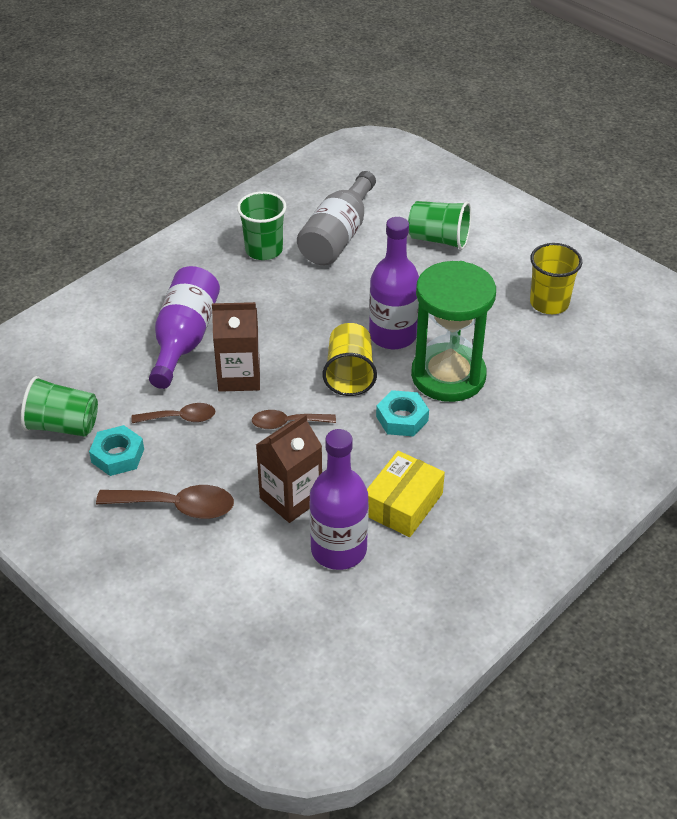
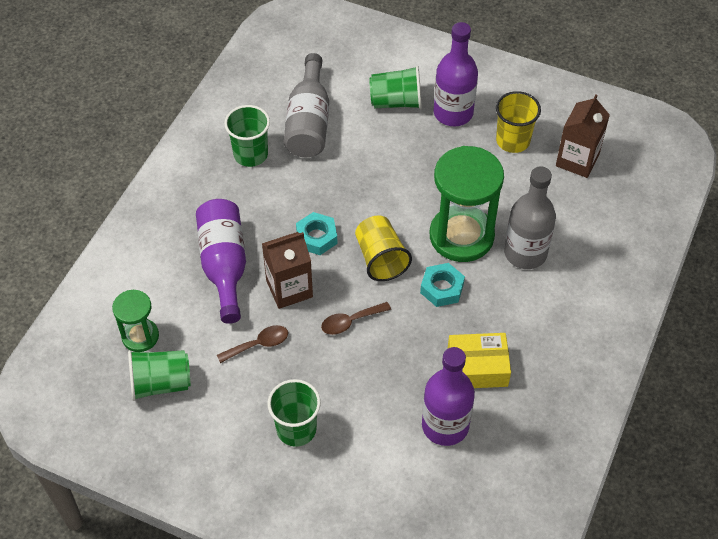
camera: 20 degrees left, 10 degrees up
(66, 379) = (140, 336): none -> green hourglass
(117, 455) = (223, 397): turquoise nut -> turquoise nut (316, 237)
(177, 506) = (296, 429): brown spoon -> green cup
(291, 498) = (386, 391): brown carton -> brown carton (577, 160)
(393, 335) = (399, 210): purple bottle -> purple bottle (453, 113)
(403, 504) = (477, 368): yellow box -> yellow box turned 75 degrees clockwise
(512, 410) = (525, 253): none -> grey bottle

